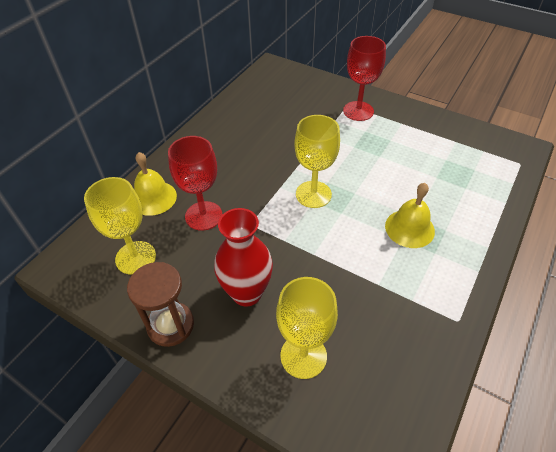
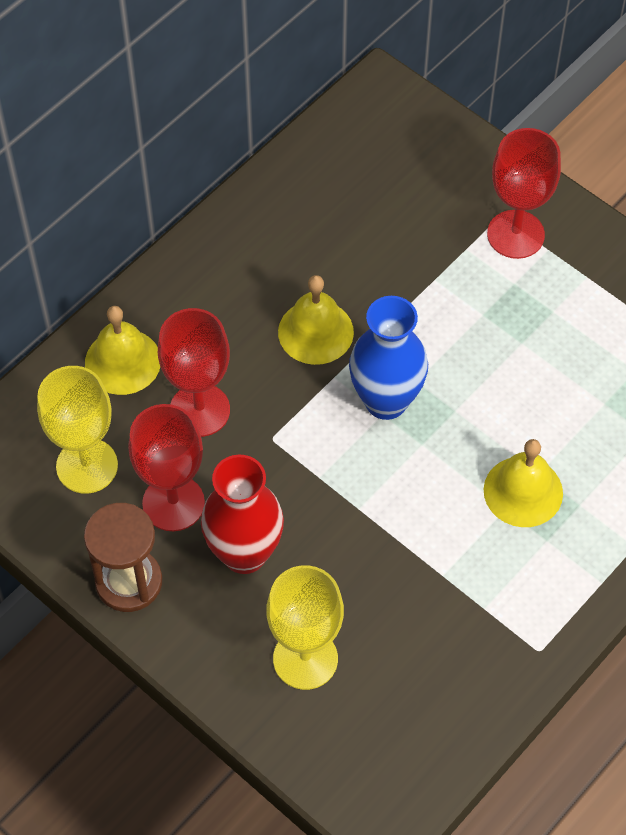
camera: 10 degrees right, 10 degrees up
(194, 270) = (173, 503): none -> red goblet
(264, 167) = (315, 332): none -> yellow bell
(313, 194) = (386, 401): yellow goblet -> blue vase

